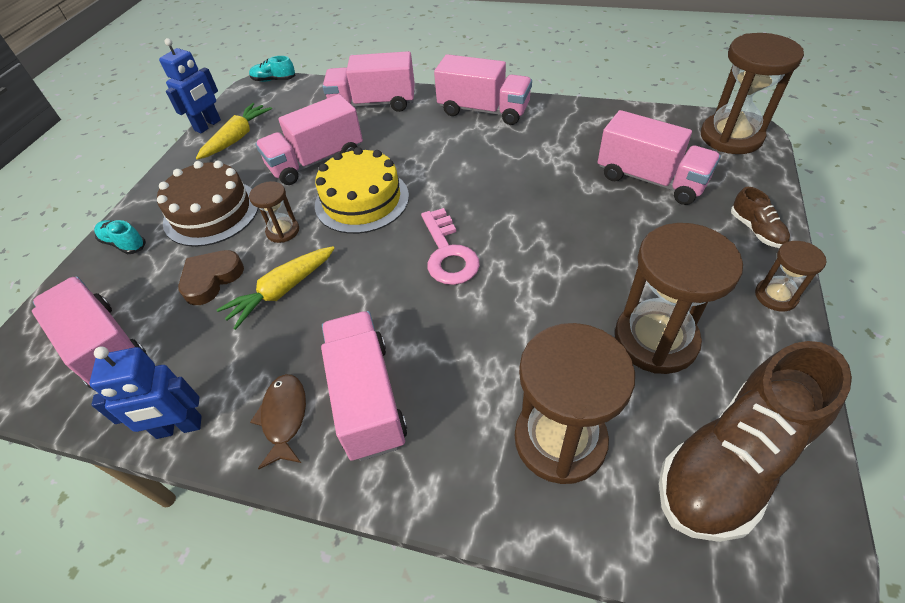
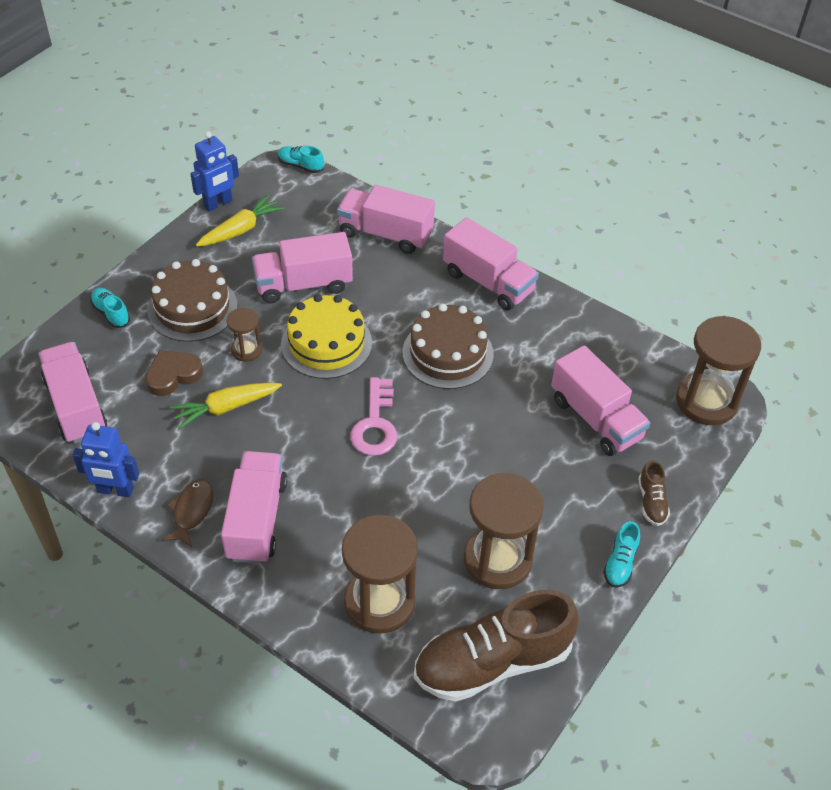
camera: 15 degrees right, 0 degrees up
(482, 172) = (447, 353): none -> brown cake
(775, 296) = (620, 563): brown hourglass -> turquoise shoe

